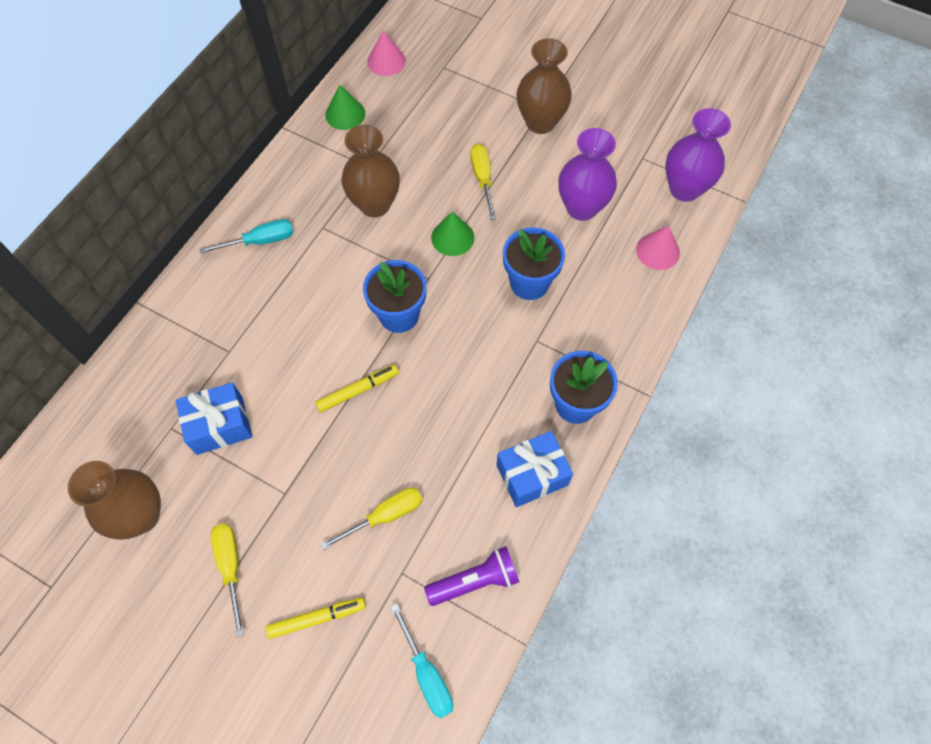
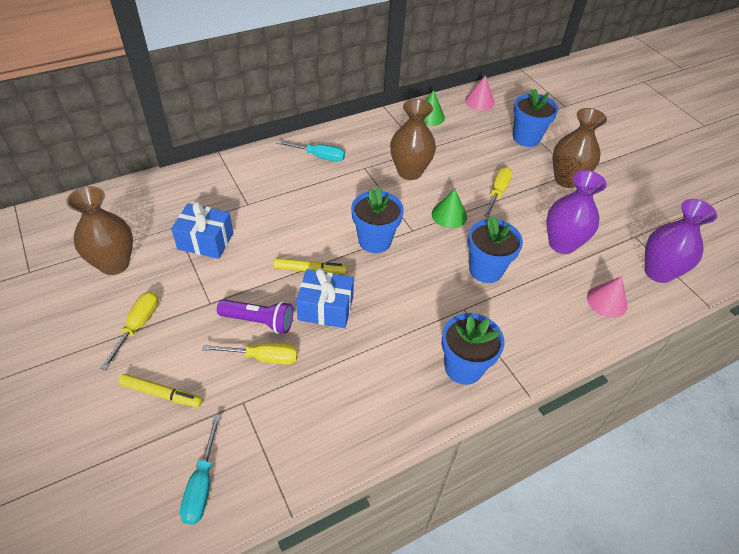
camera: 30 degrees right, 15 degrees down
(468, 87) = (526, 138): none -> blue flower pot
(475, 580) = (290, 442): purple flashlight -> purple flashlight (259, 321)
(532, 475) = (392, 396): blue gift -> blue gift (325, 308)

